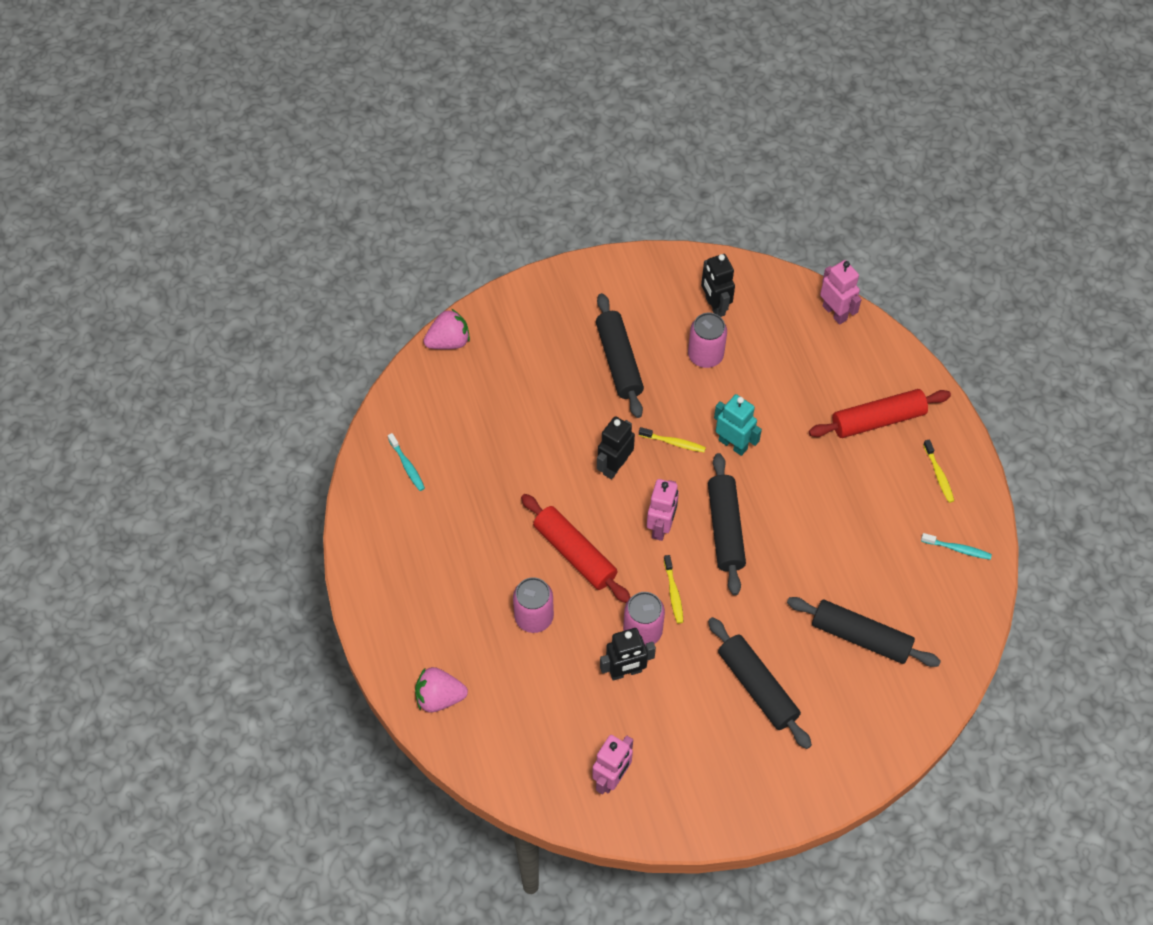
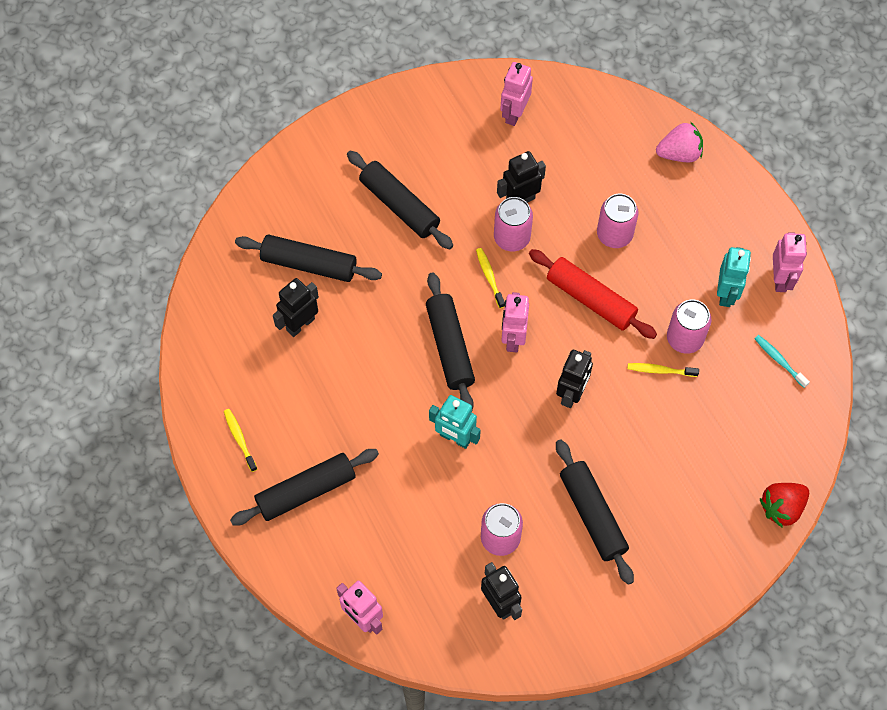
camera: 170 degrees right, 5 degrees up
(378, 543) = (780, 279): none -> pink robot
(437, 537) = (726, 293): none -> turquoise robot
(449, 341) = (782, 508): pink strawberry -> red strawberry
(492, 500) = (684, 338): none -> pink can
(674, 443) = (516, 429): yellow toothbrush -> yellow toothbrush (660, 370)
(874, 575) = (300, 324): none -> black robot
(878, 420) = (306, 491): red rolling pin -> black rolling pin
(957, 549) = (219, 363): turquoise toothbrush -> none

